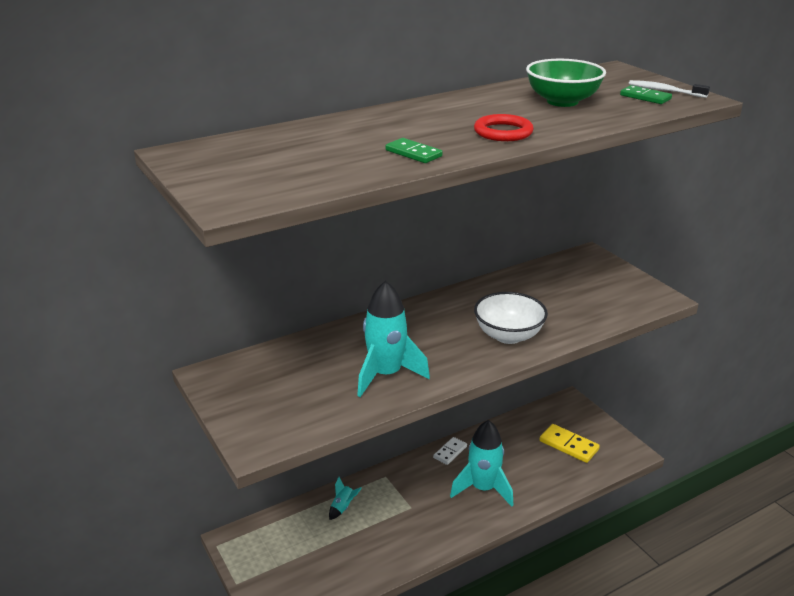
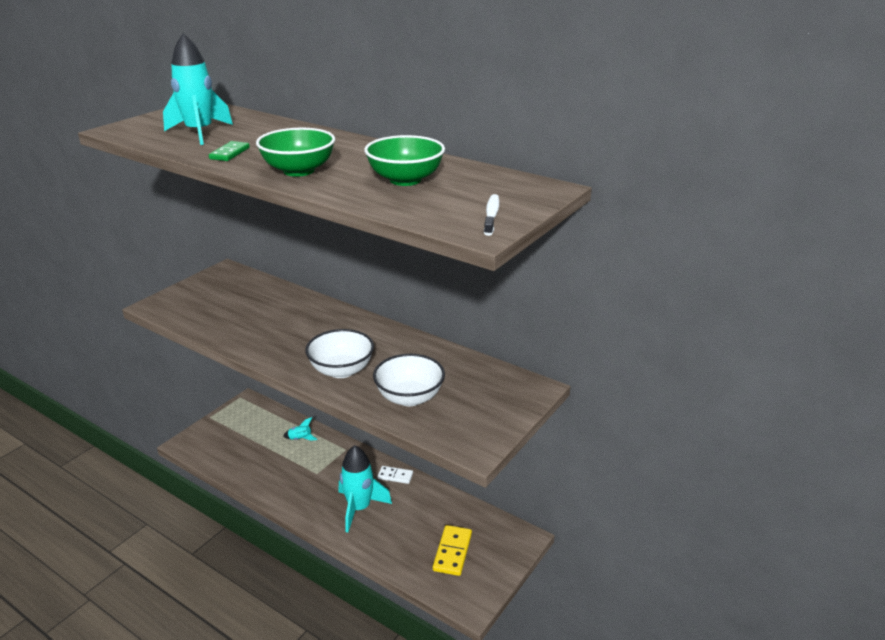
camera: 65 degrees right, 0 degrees up
(386, 375) = (254, 329): turquoise rocket -> turquoise rocket (199, 133)
(503, 132) = (299, 171): red ring -> green bowl
(575, 310) = (409, 397): none -> white bowl
(645, 97) = (456, 209): green domino -> none

